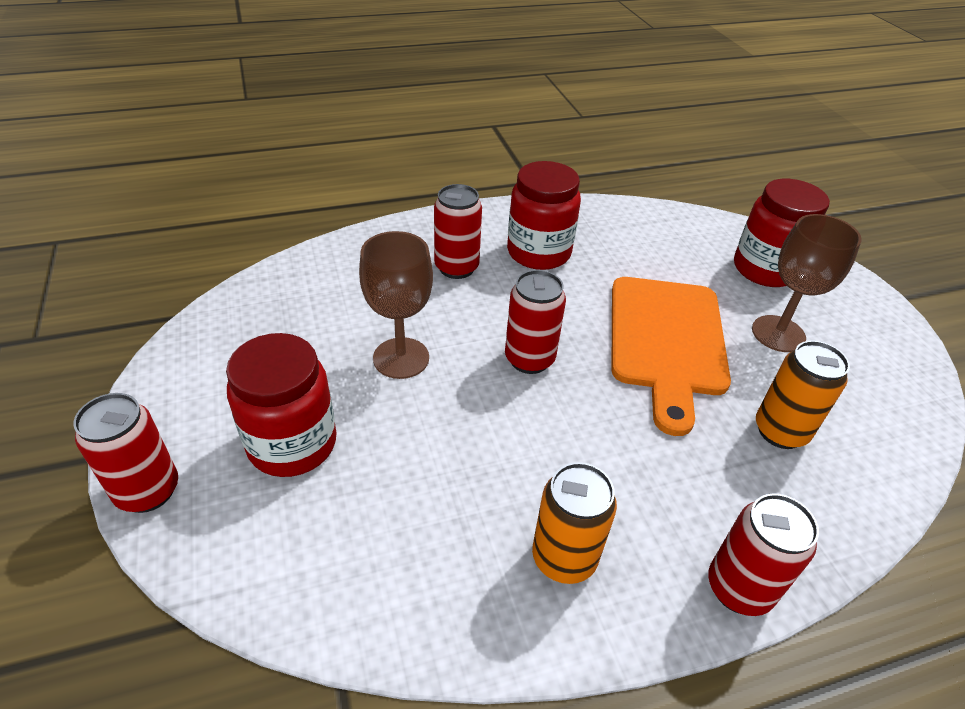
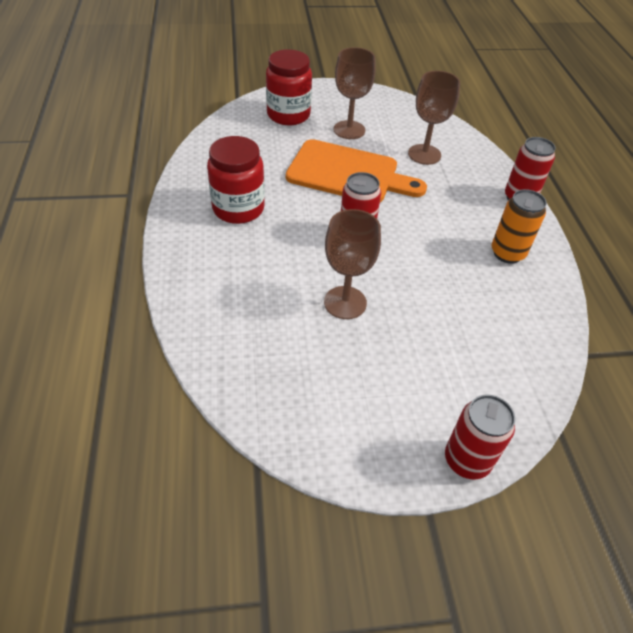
camera: 80 degrees left, 5 degrees up
(292, 444) = (425, 371): red jar -> none
(456, 268) = (244, 257): red can -> none
(780, 431) = (424, 154): orange can -> brown goblet

